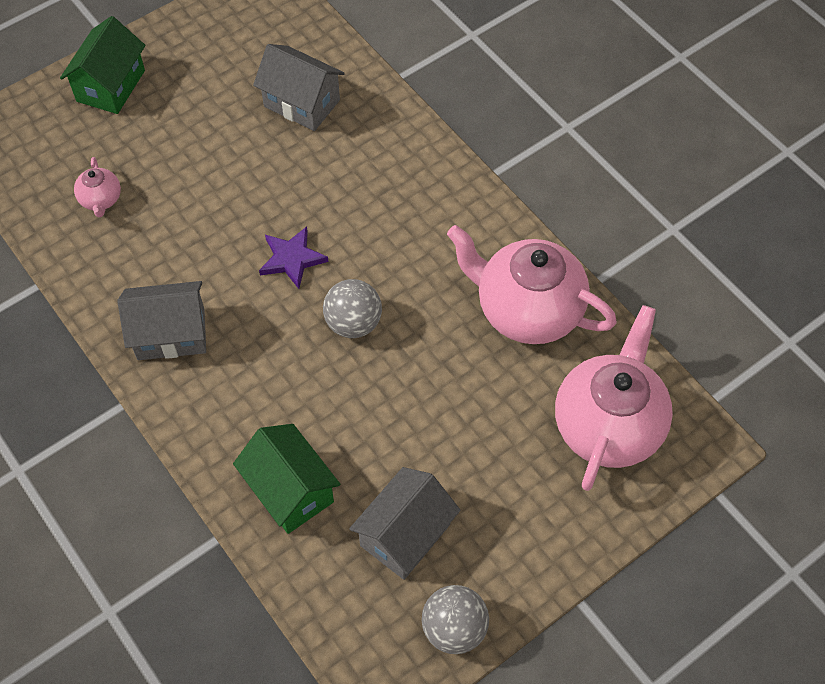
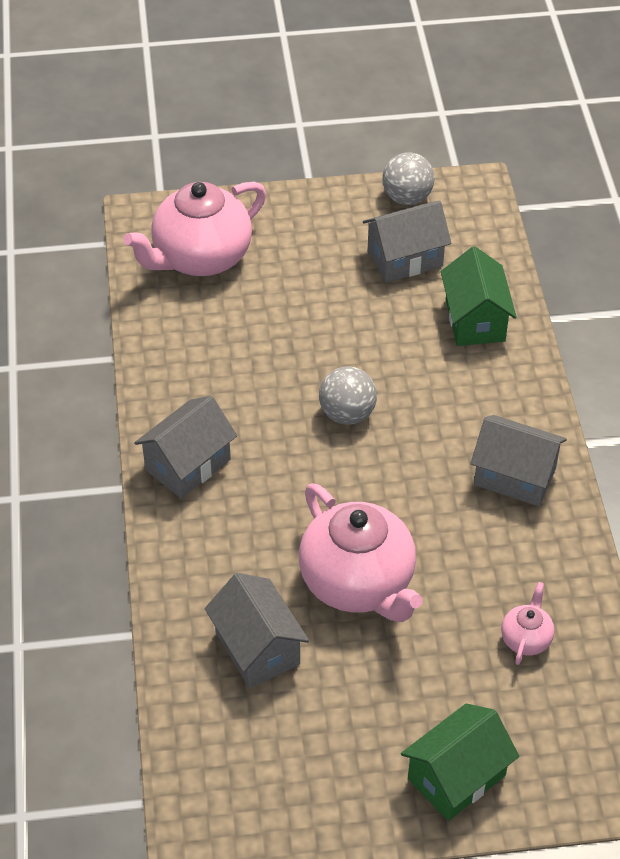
camera: 150 degrees left, 10 degrees down
(292, 259) = (367, 492): purple star -> none
(455, 212) = (188, 464): none -> grey house
(527, 310) = (193, 358): pink teapot -> pink teapot (358, 583)

